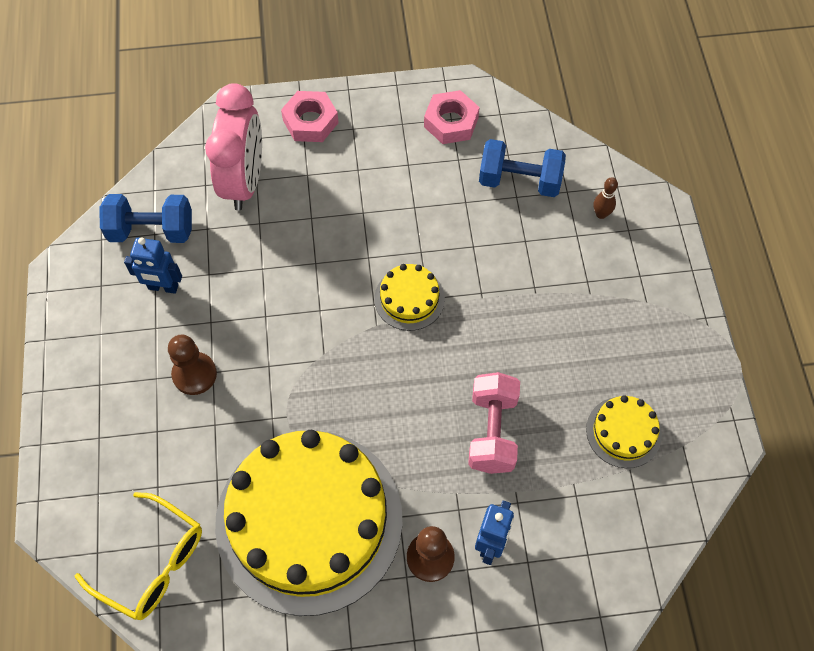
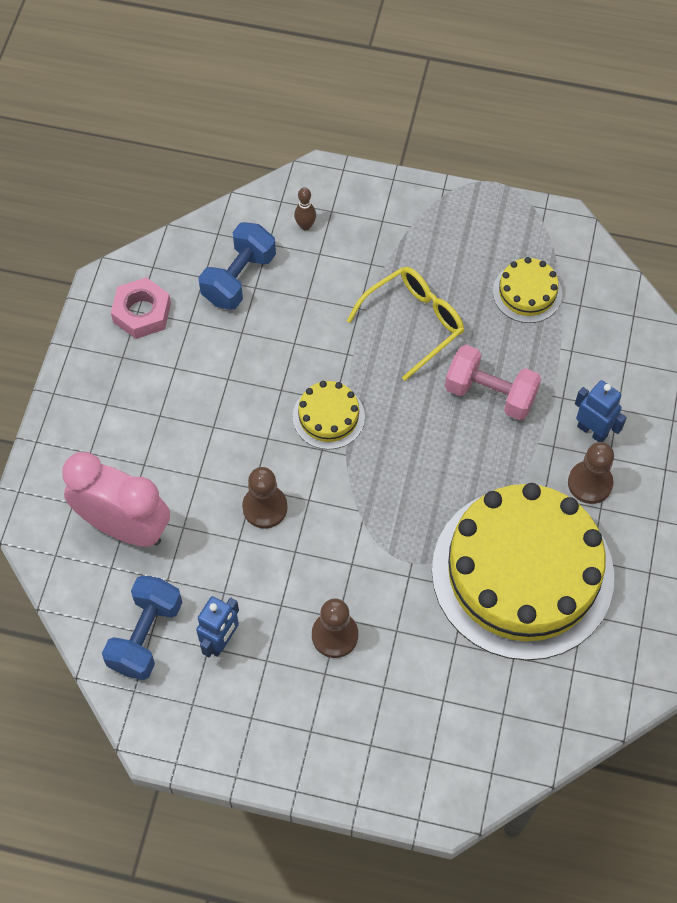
camera: 70 degrees left, 0 degrees up
(152, 563) = (519, 723): yellow glasses -> yellow glasses (413, 323)
(299, 278) = (265, 507): none -> brown pawn
(310, 121) = (78, 441): pink nut -> none

